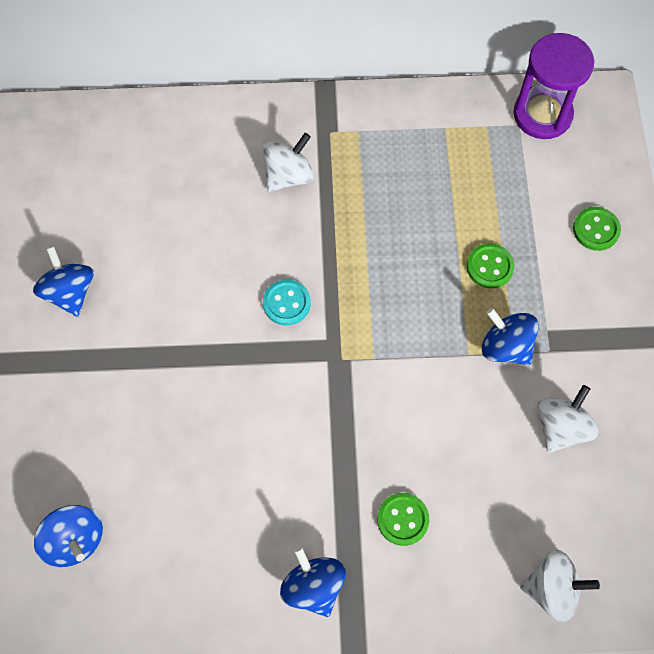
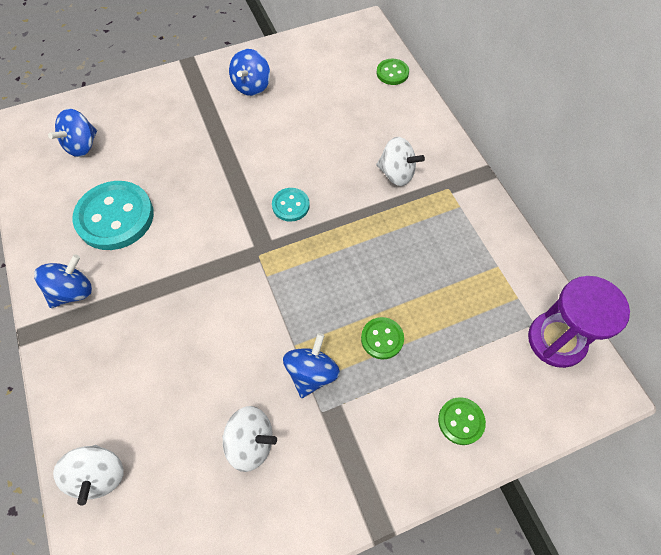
camera: 70 degrees right, 5 degrees down
(70, 292) = (252, 86): blue spinning top -> blue spinning top turned 150 degrees clockwise
(219, 515) = (115, 217): none -> turquoise button
(402, 519) = (137, 337): green button -> green button (392, 73)

